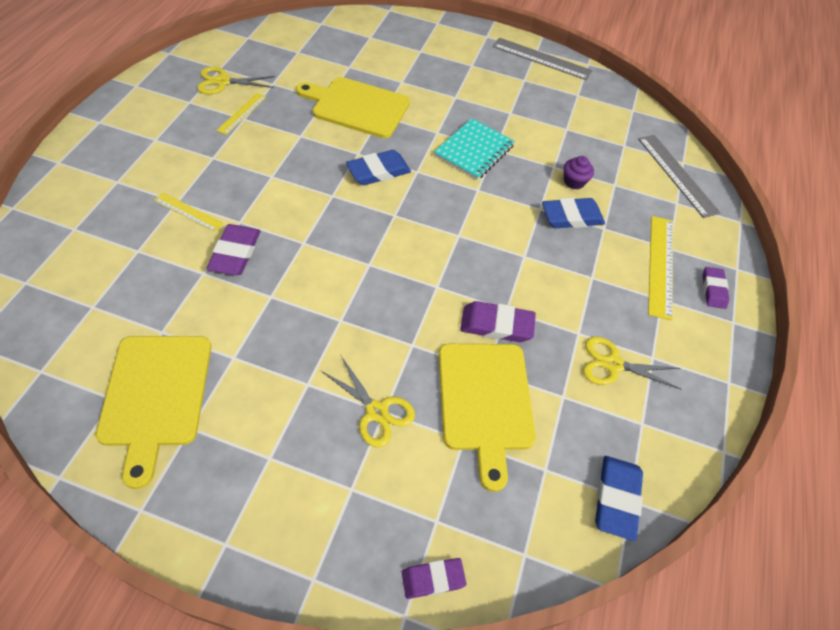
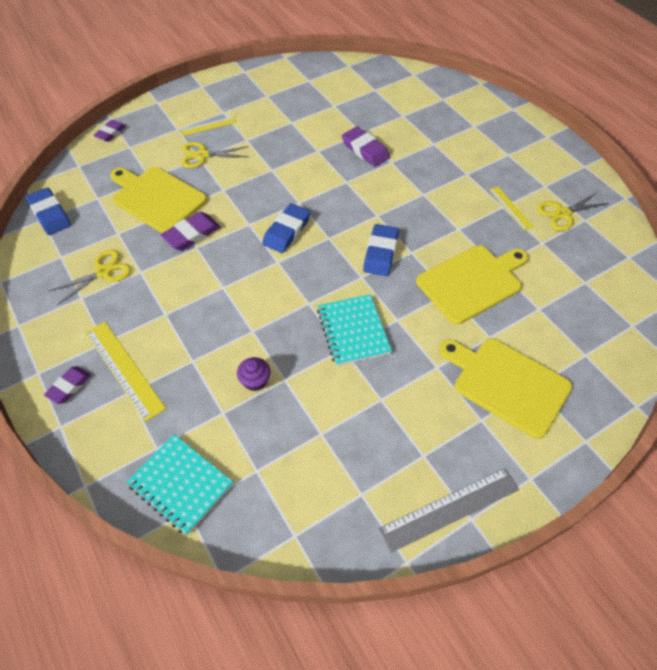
camera: 135 degrees right, 0 degrees up
(156, 395) = (296, 92): yellow cutting board -> yellow cutting board (507, 384)
(188, 212) = (419, 144): yellow ruler -> yellow ruler (209, 126)
(222, 82) = (562, 213): yellow scissors -> yellow scissors turned 150 degrees counterclockwise
(571, 217) = (224, 346): blue eraser -> blue eraser (286, 231)
(677, 175) = (181, 484): grey ruler -> turquoise notebook
(713, 289) = (69, 386): purple eraser -> purple eraser turned 75 degrees clockwise

